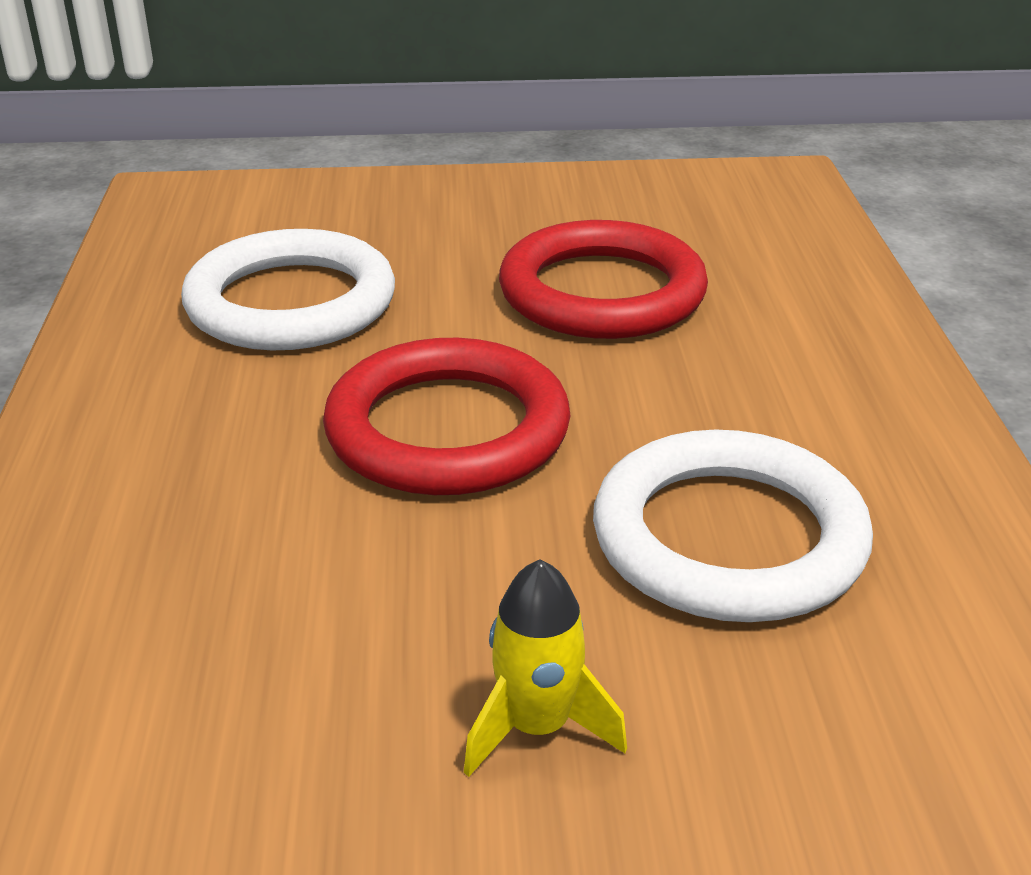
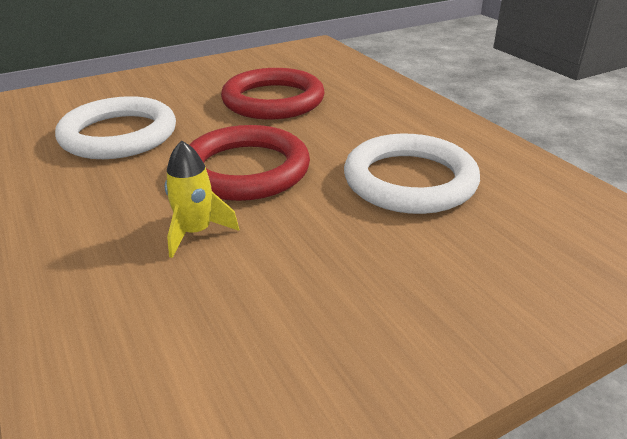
camera: 25 degrees left, 0 degrees up
(537, 727) = (393, 280): yellow rocket -> yellow rocket (196, 232)

